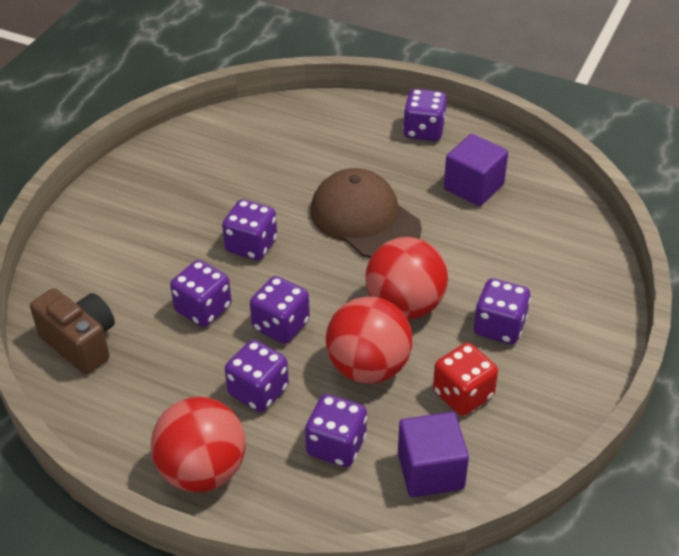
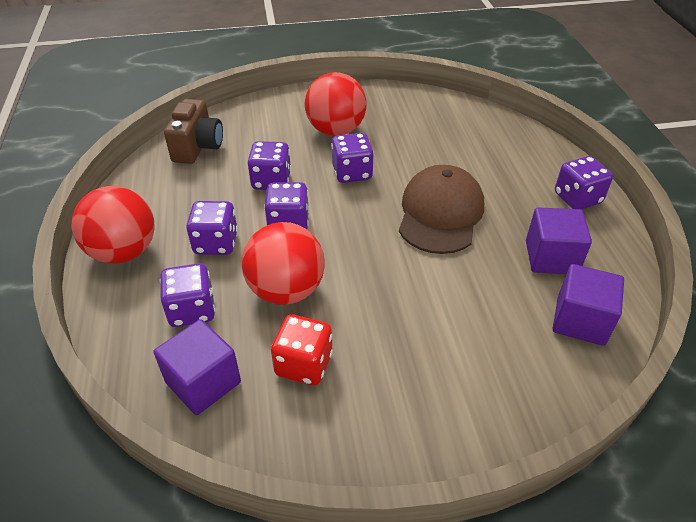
camera: 55 degrees right, 0 degrees up
(405, 306) = (371, 280): red ball -> red ball (336, 130)
(499, 327) = (404, 353): purple dice -> none
(547, 212) = (580, 321): none -> purple cube

